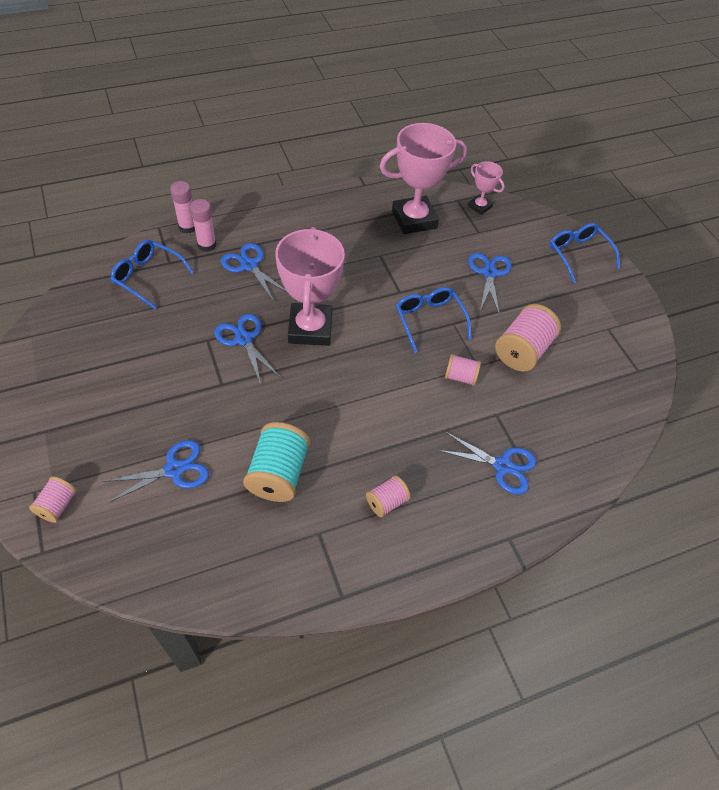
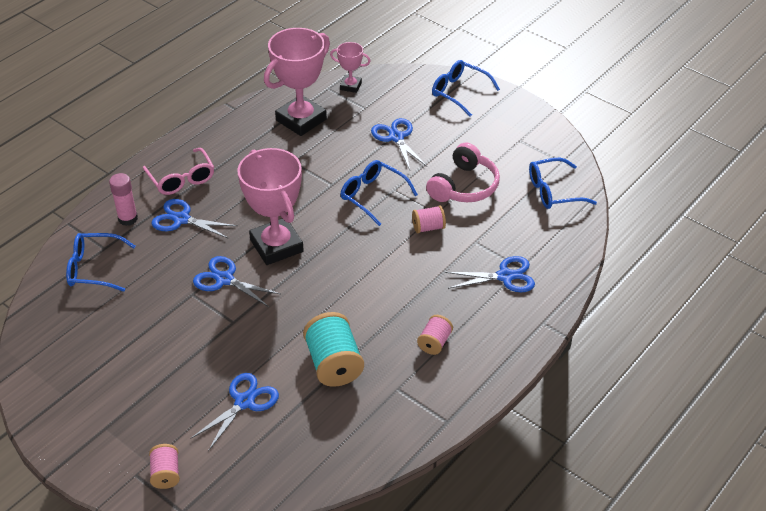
camera: 25 degrees left, 10 degrees down
(188, 227) = (97, 211): pink glue stick -> none
(275, 229) = (181, 179): none -> pink glasses
(522, 351) = (464, 186): pink spool -> pink headphones
(610, 398) = (553, 191): none -> blue glasses

